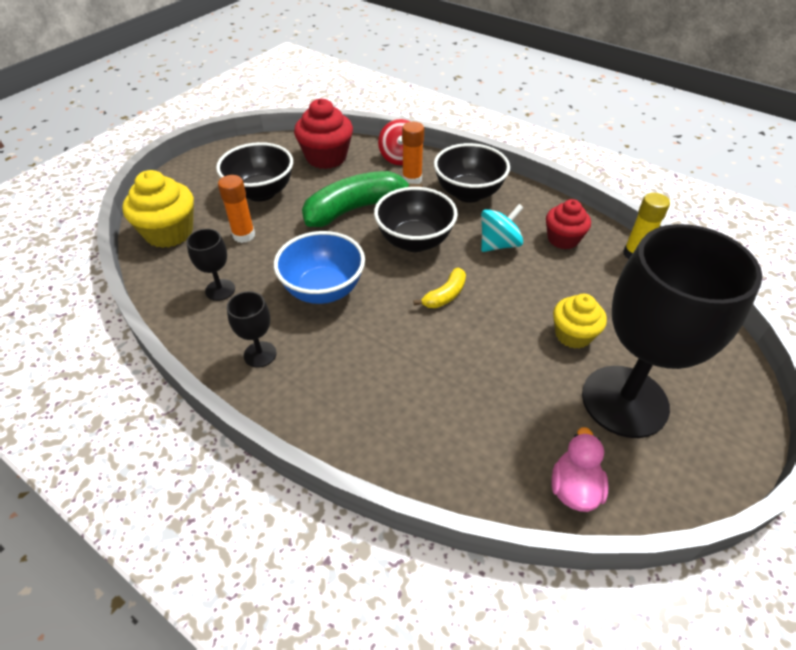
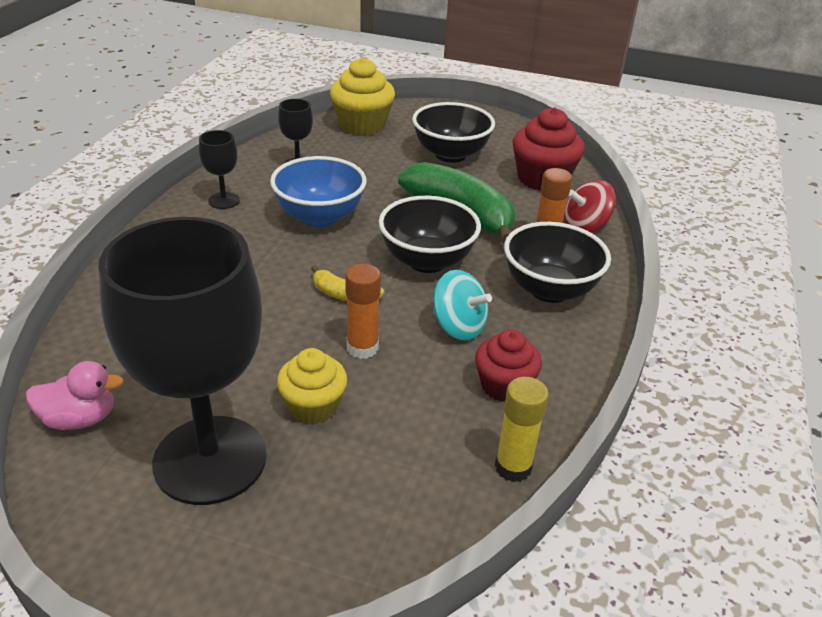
camera: 70 degrees right, 10 degrees down
(244, 235) = (378, 160): orange glue stick -> orange glue stick (362, 348)

